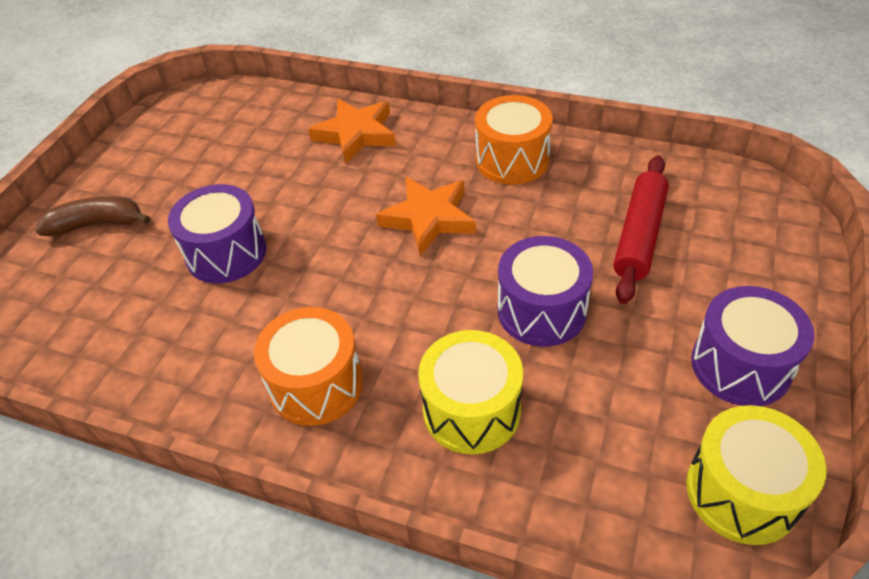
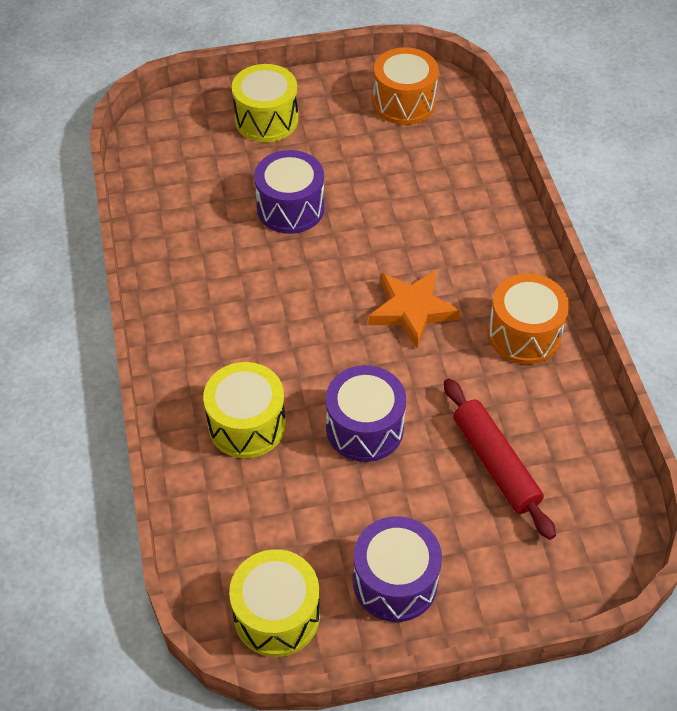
camera: 55 degrees right, 5 degrees up
(97, 224) = (266, 120): brown banana -> yellow drum
(316, 384) = (213, 326): orange drum -> orange drum (404, 103)
(356, 134) = (474, 212): orange star -> none
(639, 235) = (495, 463): red rolling pin -> red rolling pin turned 75 degrees clockwise

